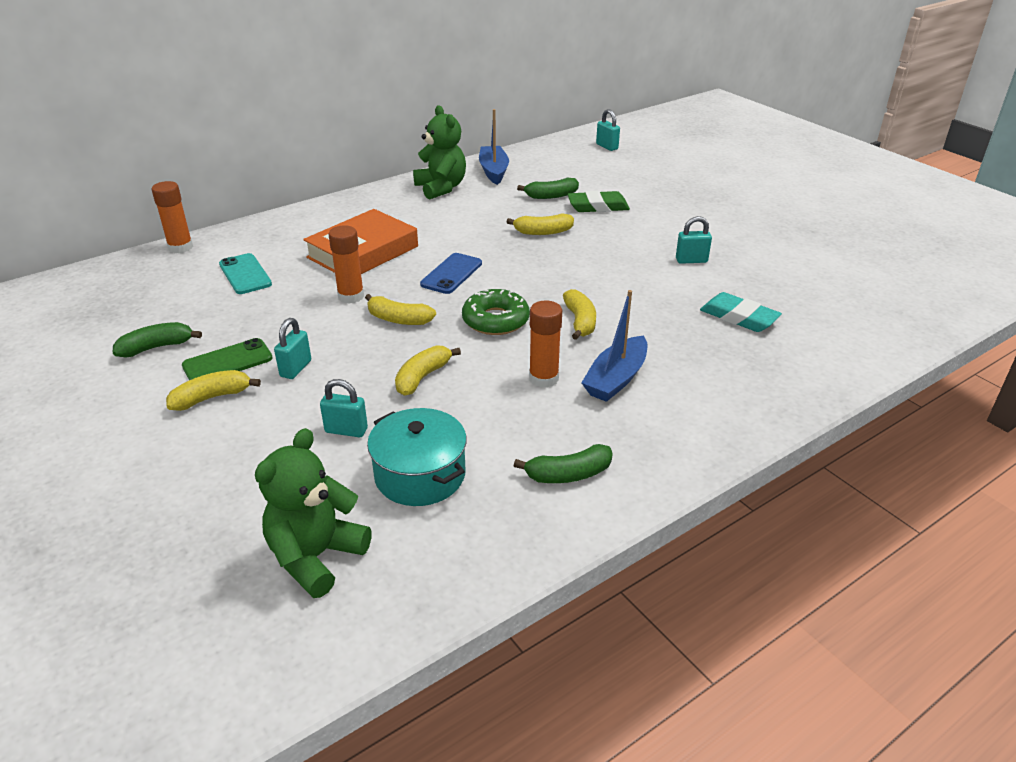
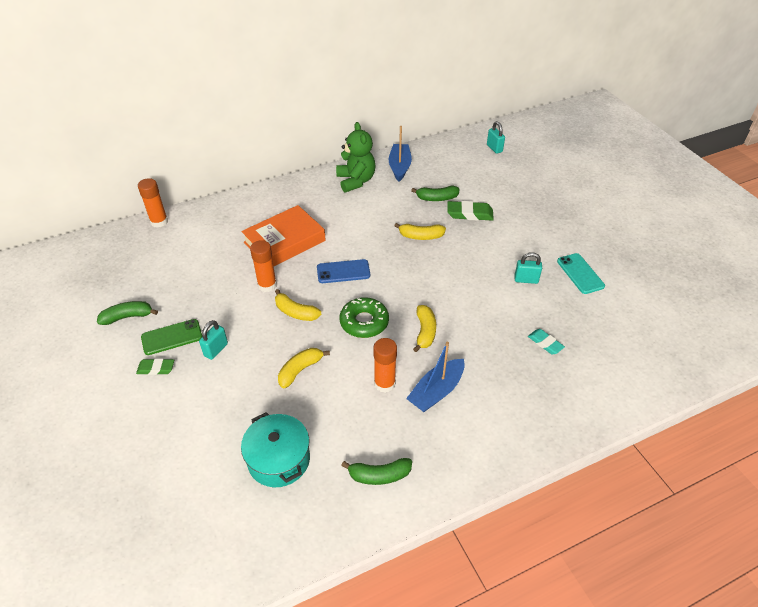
camera: 10 degrees right, 10 degrees up
(212, 397) = (156, 368): yellow banana -> green eraser
(245, 274) = (198, 254): turquoise phone -> turquoise phone (580, 273)
(316, 557) = (197, 518): green teddy bear -> none
(346, 430) = (238, 412): turquoise padlock -> none
(451, 274) = (343, 271): blue phone -> blue phone turned 45 degrees clockwise
(739, 317) = (545, 343): turquoise eraser -> turquoise eraser, size x0.63

